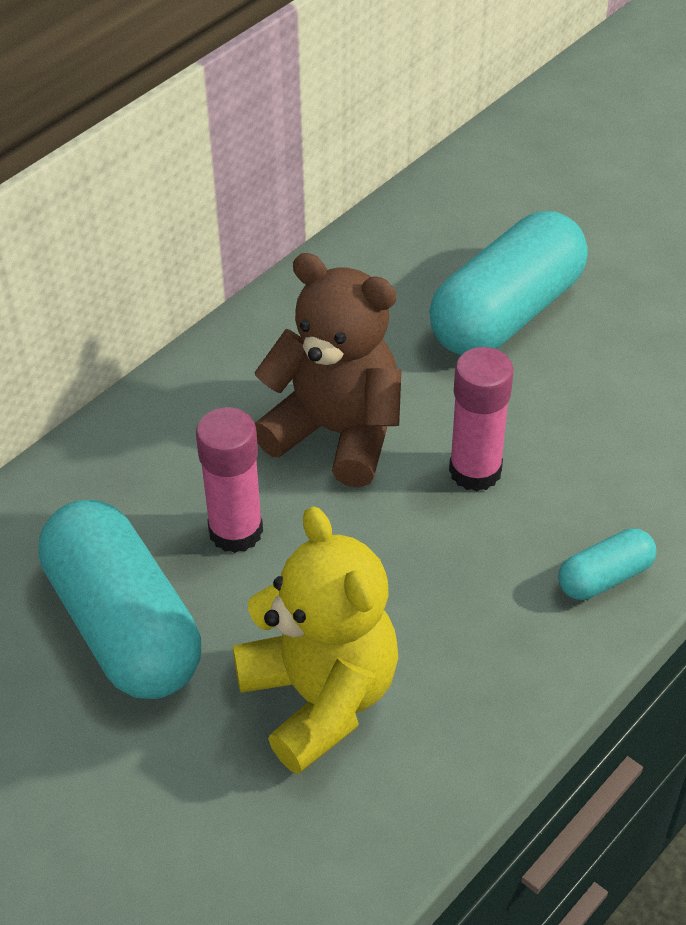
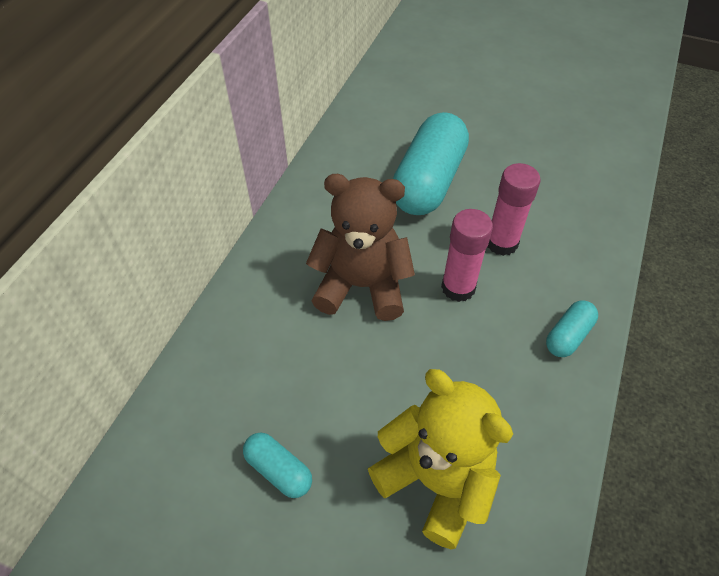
camera: 20 degrees left, 5 degrees up
(123, 625) = (278, 470): turquoise capsule -> turquoise capsule, size x0.47
(236, 531) = (327, 374): pink glue stick -> pink glue stick (501, 243)

